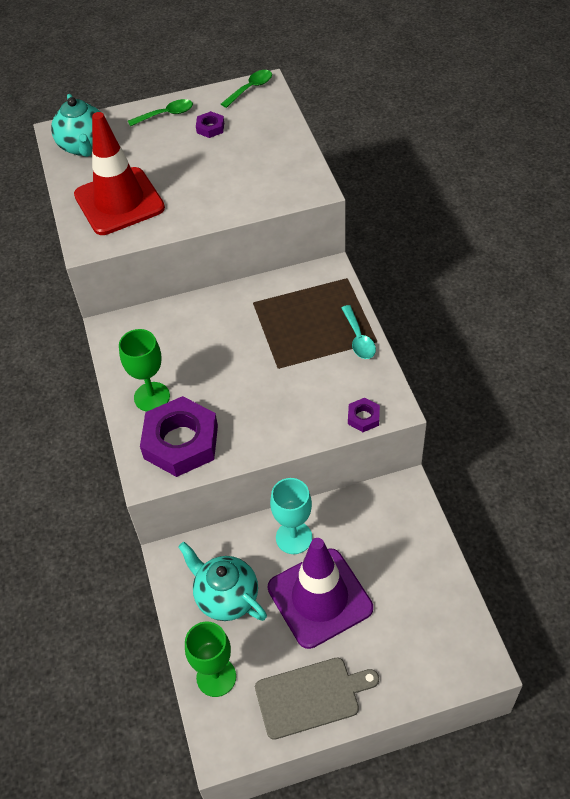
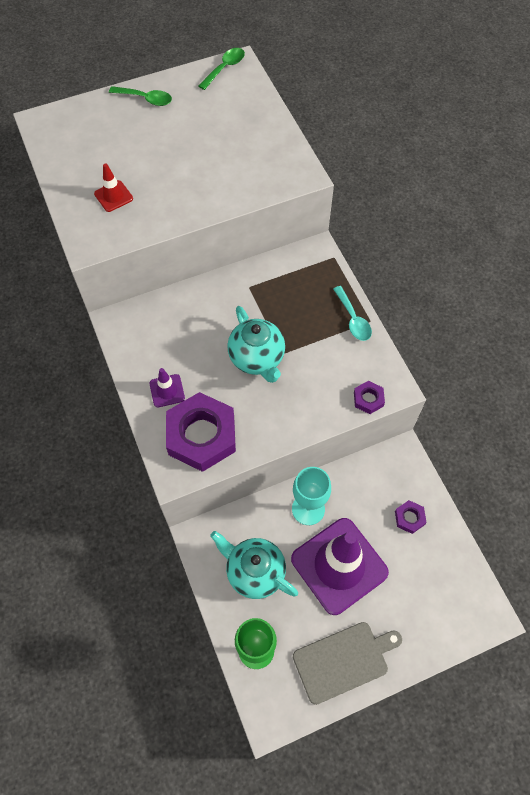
camera: 10 degrees left, 10 degrees up
(84, 146) = (69, 137): turquoise teapot -> turquoise teapot (257, 358)
(119, 202) = (113, 196): red traffic cone -> red traffic cone, size x0.42
(152, 397) = (167, 391): green goblet -> purple traffic cone
(166, 114) = (146, 99): green spoon -> green spoon turned 45 degrees clockwise
(210, 128) = (191, 112): purple nut -> purple nut (409, 518)

